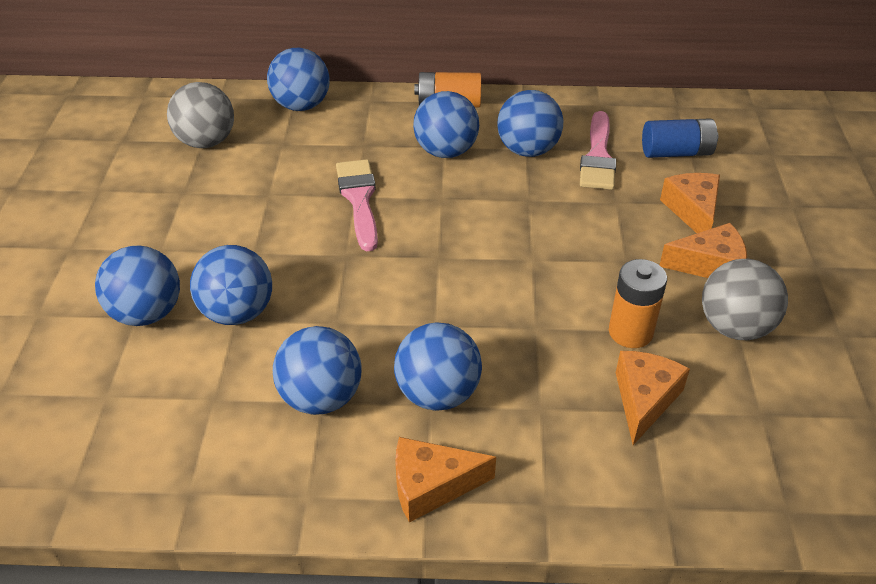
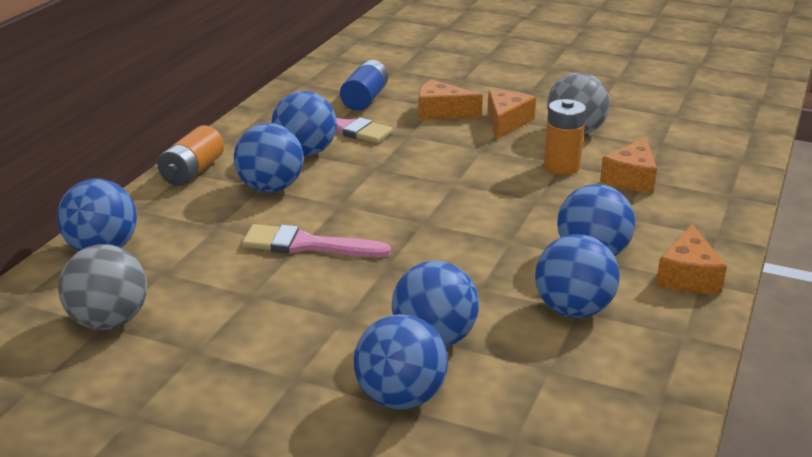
camera: 70 degrees left, 15 degrees down
(644, 399) = (631, 178): orange cheese -> orange cheese turned 105 degrees counterclockwise

